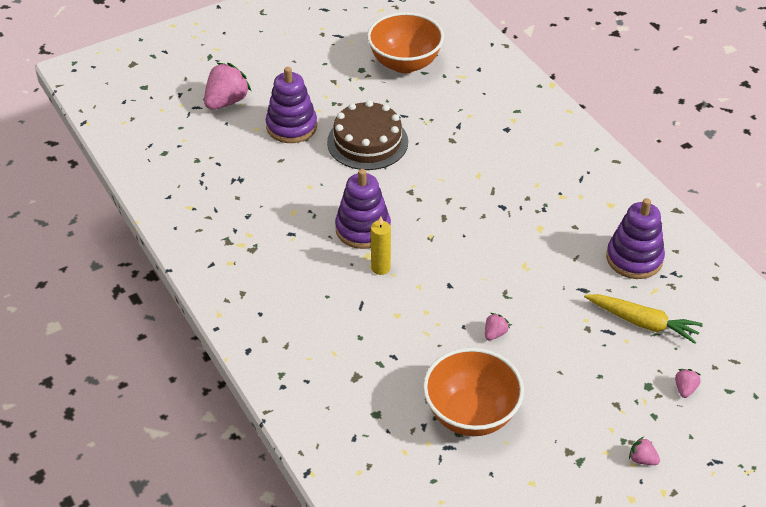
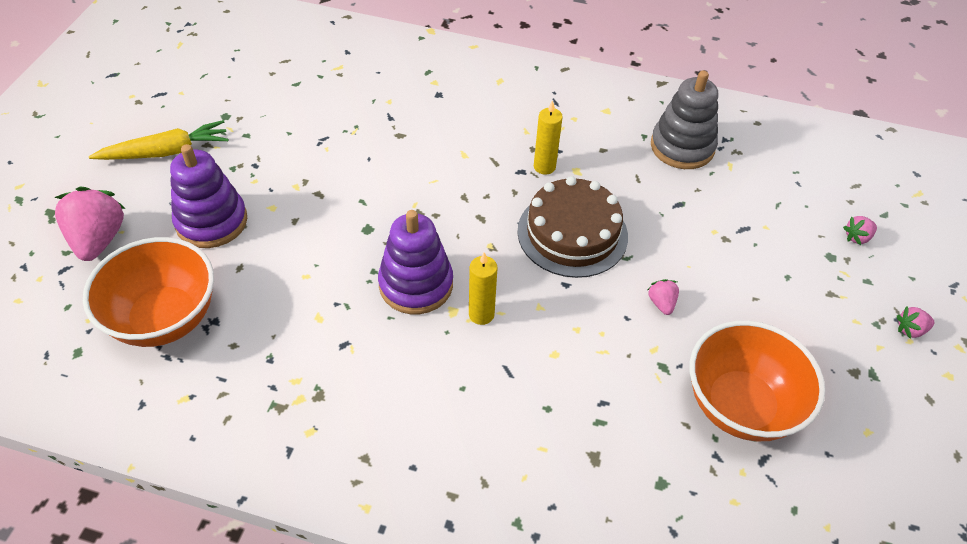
camera: 45 degrees left, 5 degrees up
(367, 142) = (316, 188): brown cake -> brown cake (572, 233)
(405, 63) = (266, 85): orange bowl -> orange bowl (165, 318)
(521, 213) = (544, 167): none -> yellow candle
(634, 258) = (682, 147): purple stacking toy -> grey stacking toy
(643, 323) = (758, 201): yellow carrot -> yellow carrot (166, 152)
(685, 389) = (857, 237): pink strawberry -> pink strawberry turned 90 degrees counterclockwise

